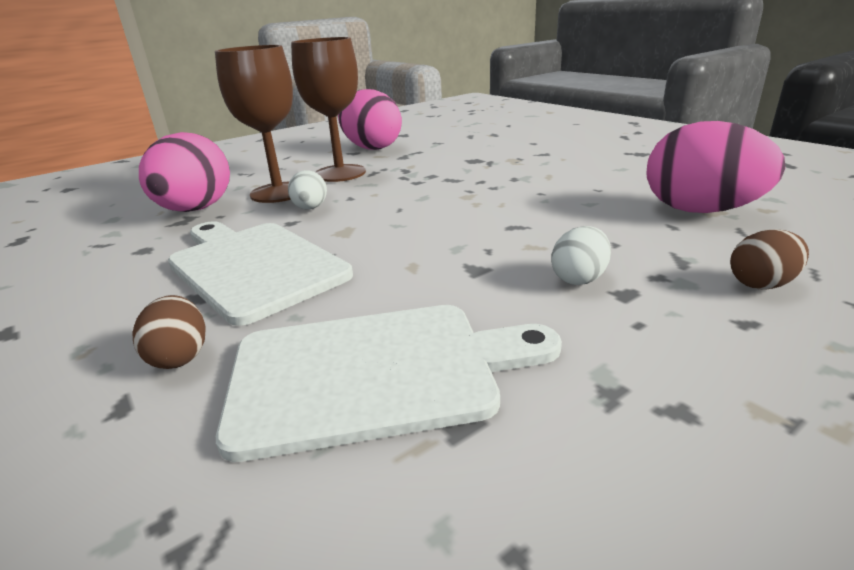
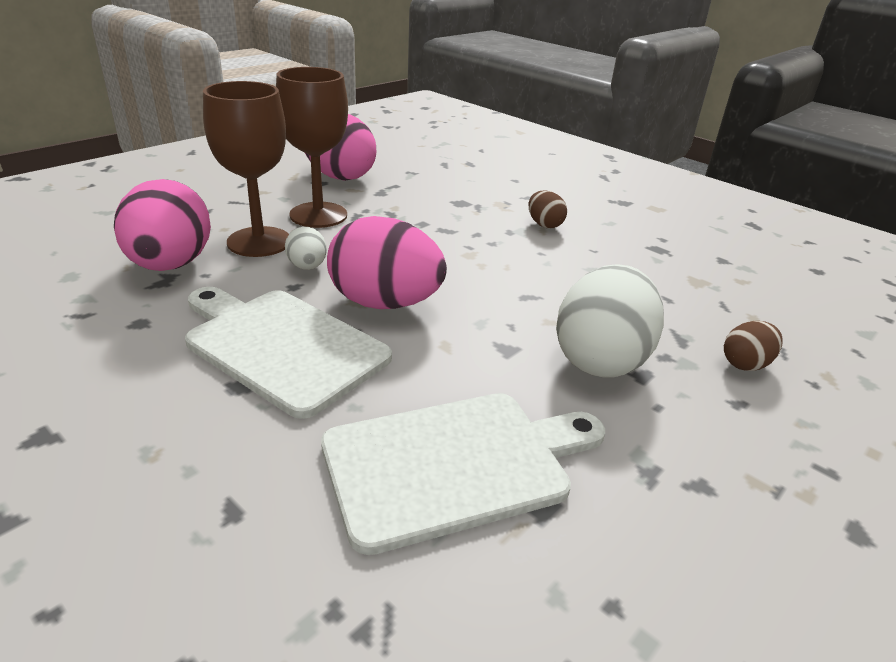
camera: 15 degrees left, 5 degrees up
(180, 356) = (261, 455): brown egg -> brown egg (544, 224)
(579, 278) = (600, 359): white egg -> white egg, size x2.04
(700, 211) = (688, 281): pink egg -> pink egg (385, 303)

